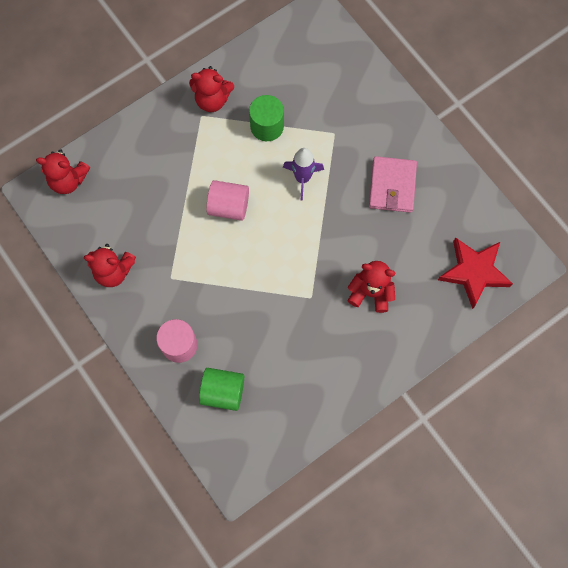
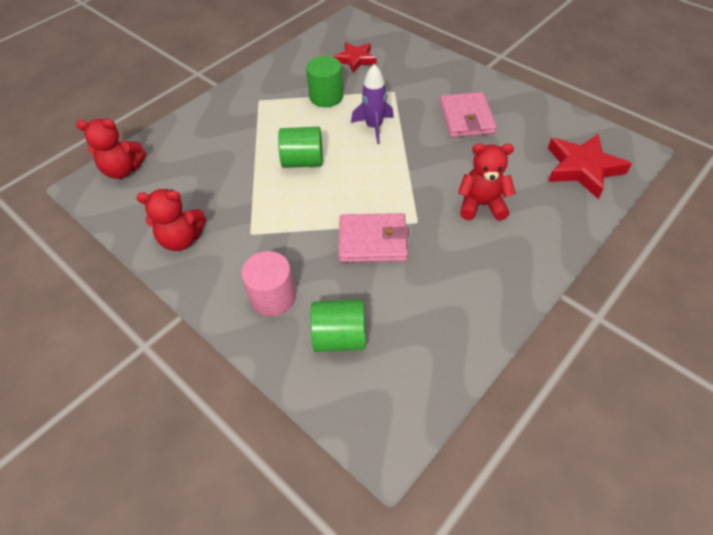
camera: 10 degrees left, 20 degrees down
(212, 100) = (267, 88): red teddy bear -> none
(229, 206) = (303, 161): pink cylinder -> green cylinder
(269, 309) = (372, 241): none -> pink wallet
(308, 77) = (355, 59): none -> red star

